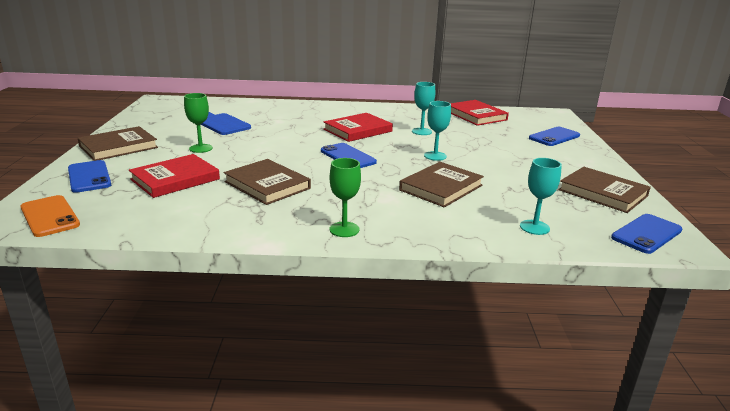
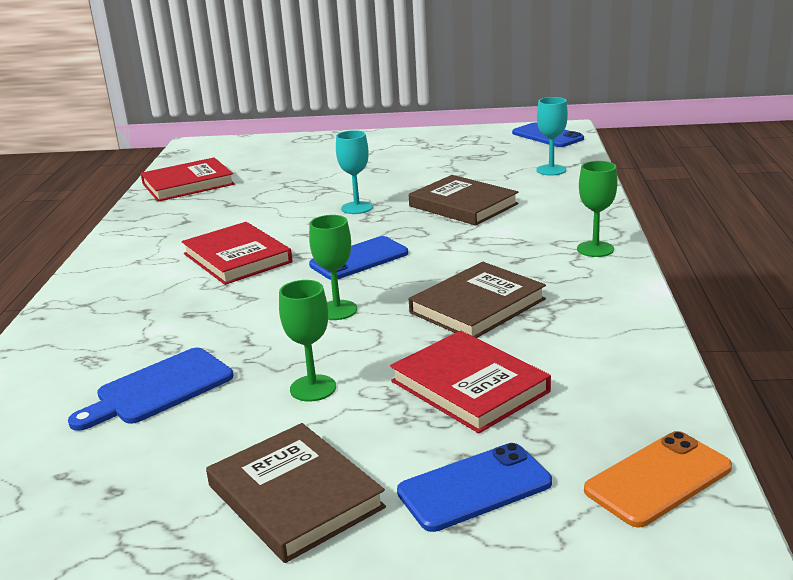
camera: 85 degrees left, 0 degrees up
(280, 152) = (337, 310): none -> green goblet
(421, 131) = (253, 216): turquoise goblet -> none
(554, 137) = (291, 150): blue phone -> none
(602, 193) = (461, 142): brown book -> none

